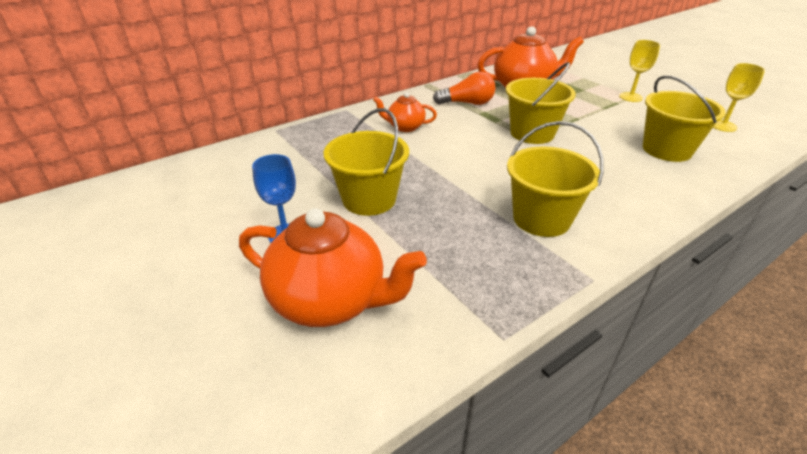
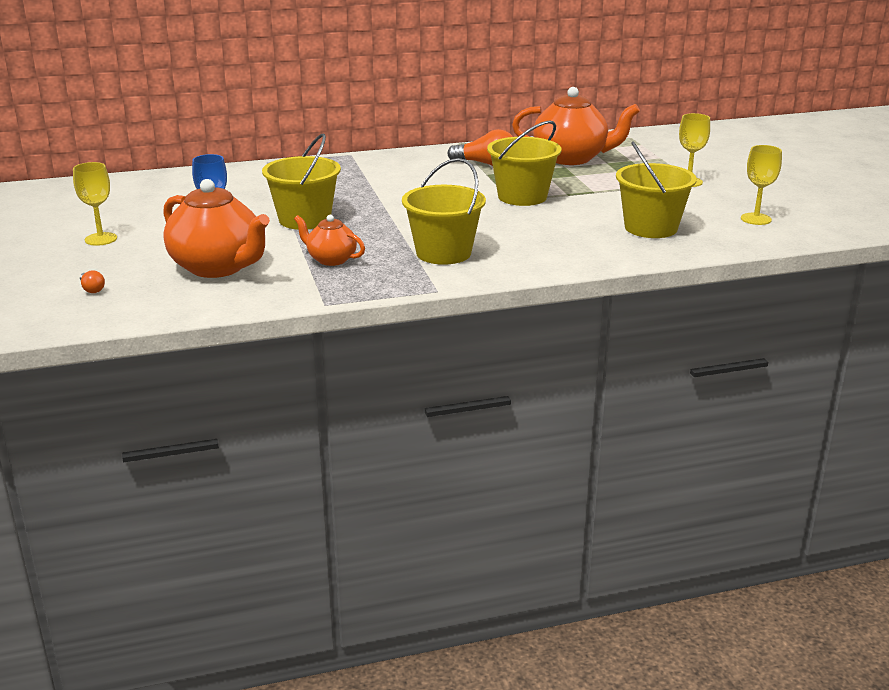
camera: 20 degrees right, 10 degrees down
(153, 282) = (101, 239): none -> yellow goblet
(186, 394) = (92, 289): none -> orange light bulb
(405, 127) = (395, 175): orange teapot -> orange teapot (331, 259)

